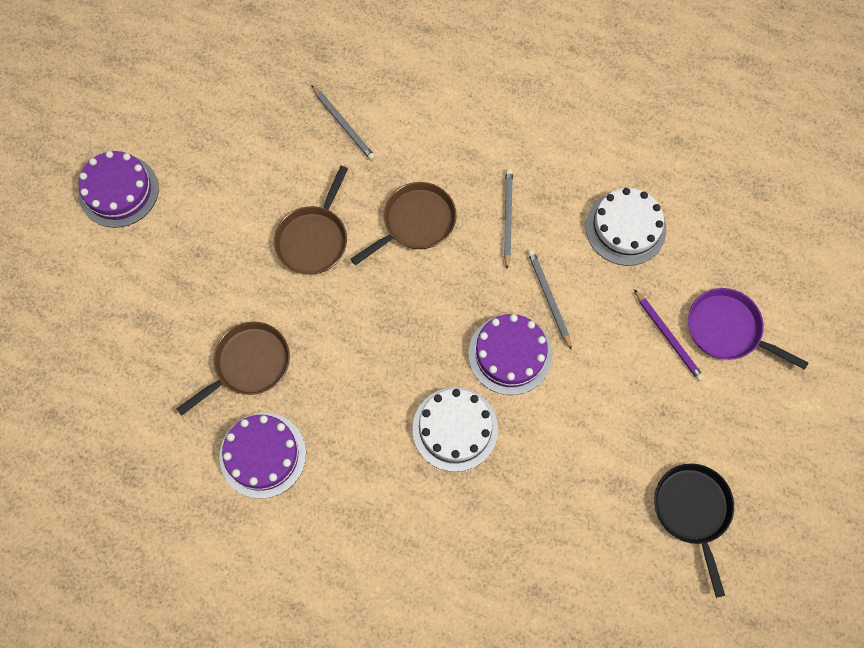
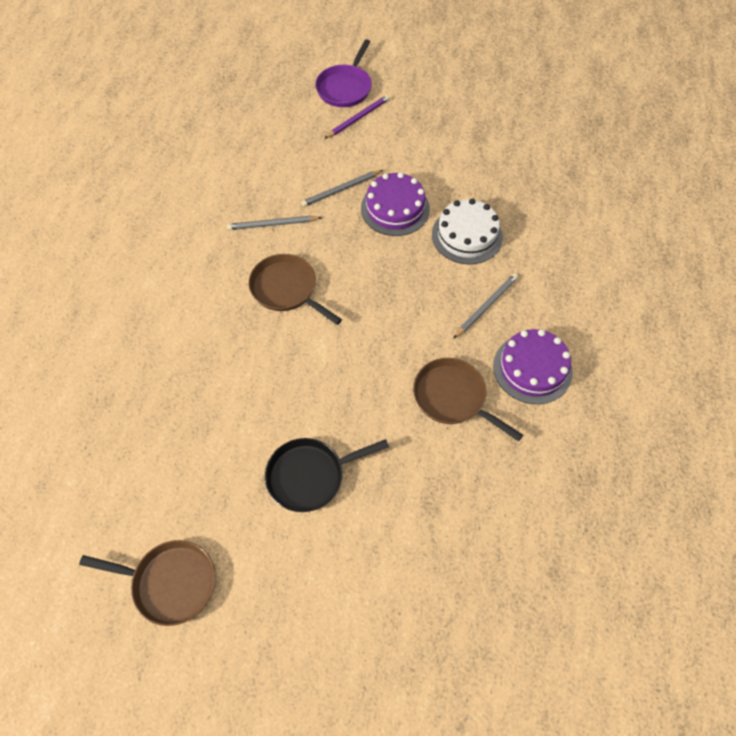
camera: 100 degrees left, 10 degrees down
(118, 191) = (288, 572): purple cake -> none
(314, 239) = (316, 367): brown pan -> brown pan (170, 583)
(343, 124) = (188, 365): grey pencil -> grey pencil (486, 306)
(625, 228) = (271, 149): white cake -> none
(693, 511) = (484, 97): black pan -> black pan (310, 476)

